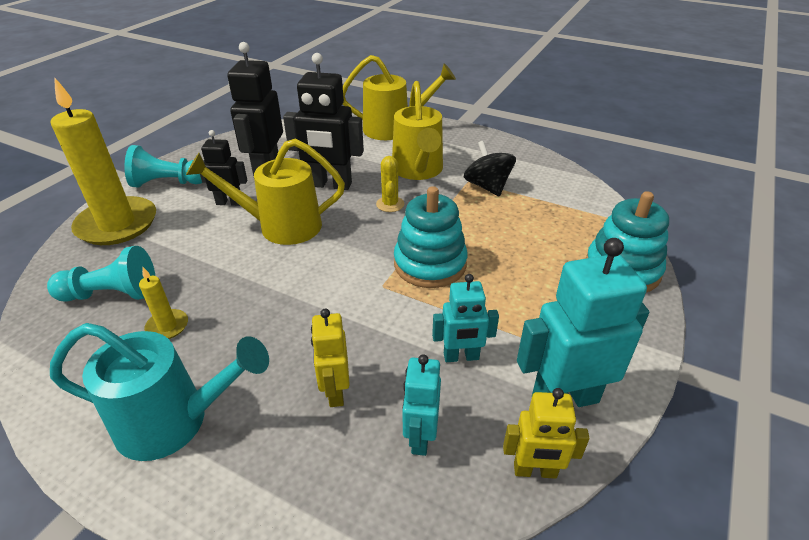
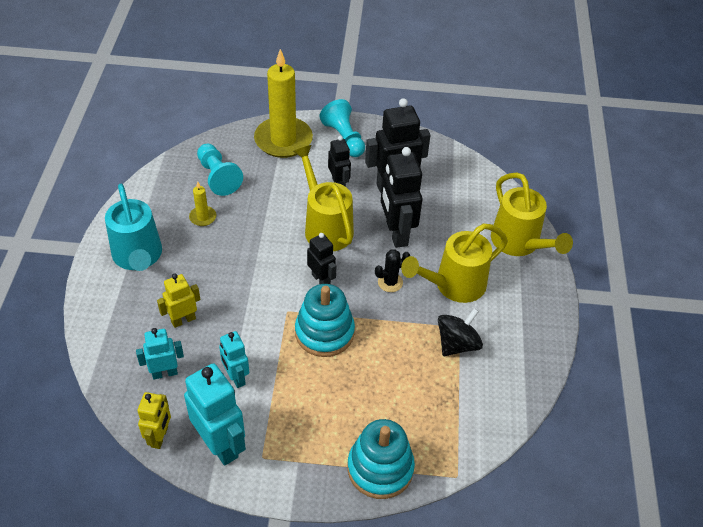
camera: 65 degrees right, 10 degrees up
(354, 248) = (321, 280): none -> black robot
(390, 204) = (390, 282): yellow cactus -> black cactus
(535, 471) = (160, 437): yellow robot -> yellow robot turned 150 degrees counterclockwise

